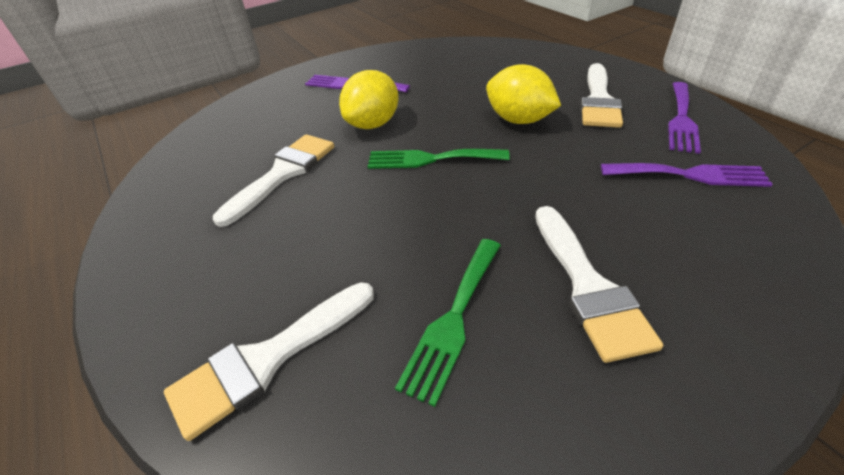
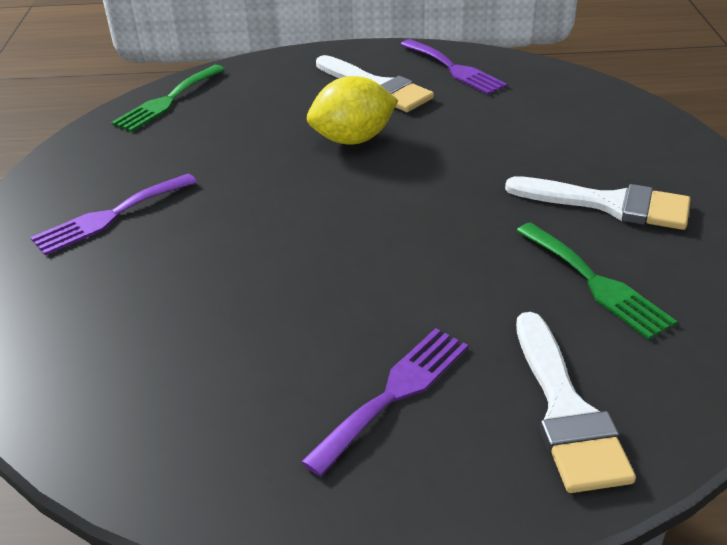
camera: 60 degrees left, 5 degrees down
(283, 174) = (259, 330): white brush -> none
(373, 124) = (235, 230): yellow lemon -> none
(430, 159) = (357, 215): green fork -> green fork (167, 101)
(690, 175) = (528, 103): purple fork -> purple fork (394, 393)

